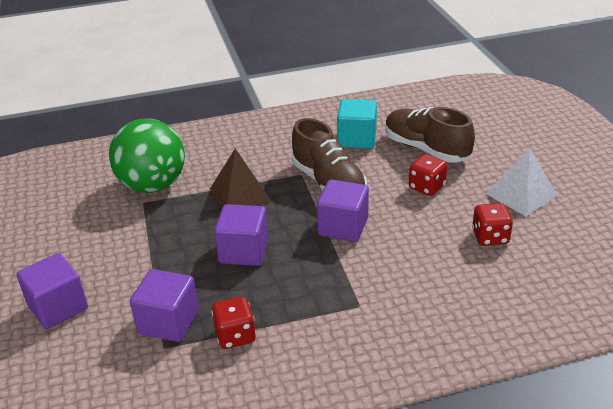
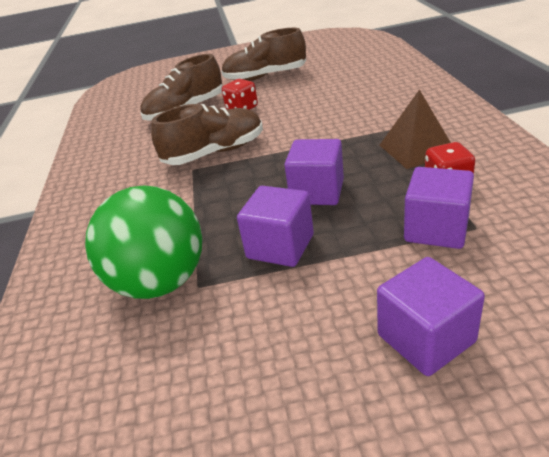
camera: 80 degrees left, 0 degrees up
(240, 194) = (213, 204): brown pyramid -> brown pyramid (416, 149)
(343, 227) = (287, 141): purple cube -> purple cube (280, 246)
(357, 139) = (148, 143): turquoise cube -> none
(490, 237) = (314, 85): red dice -> none
(521, 194) = (265, 77): white pyramid -> brown shoe

